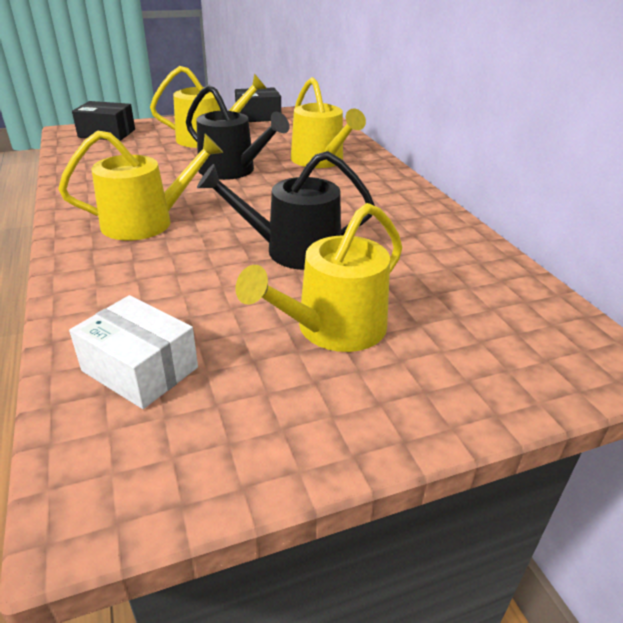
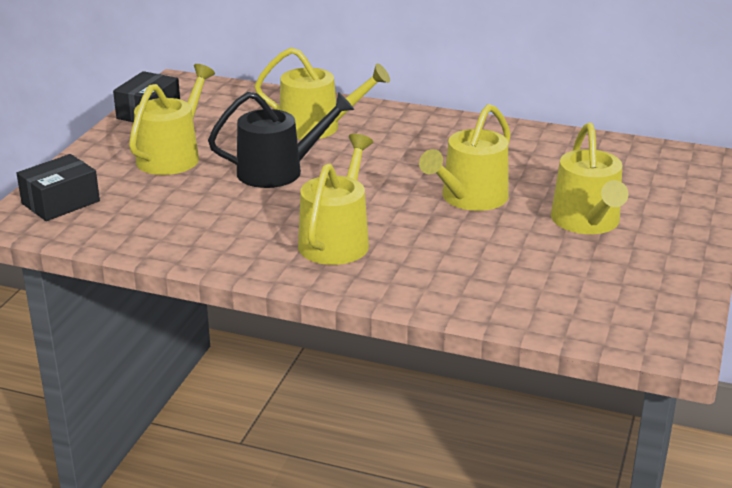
camera: 50 degrees left, 5 degrees down
(140, 369) = (559, 298): white box -> none
(294, 250) = (470, 198): black watering can -> yellow watering can

